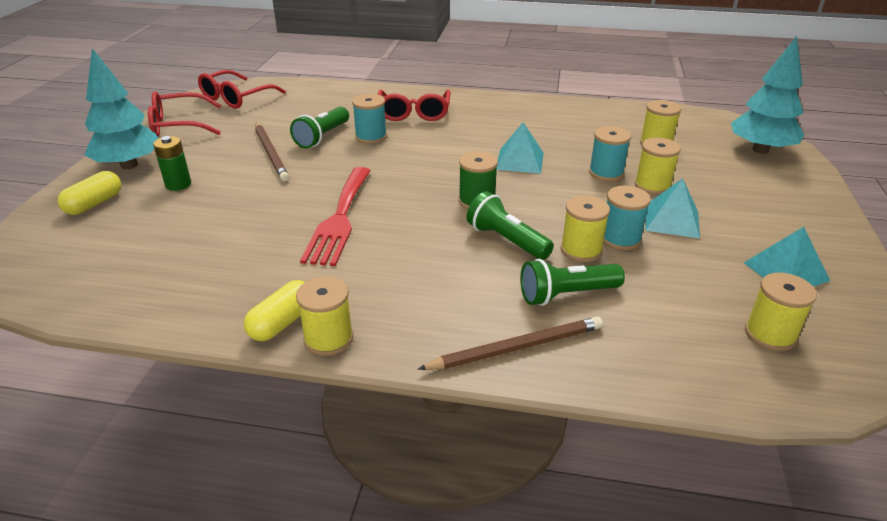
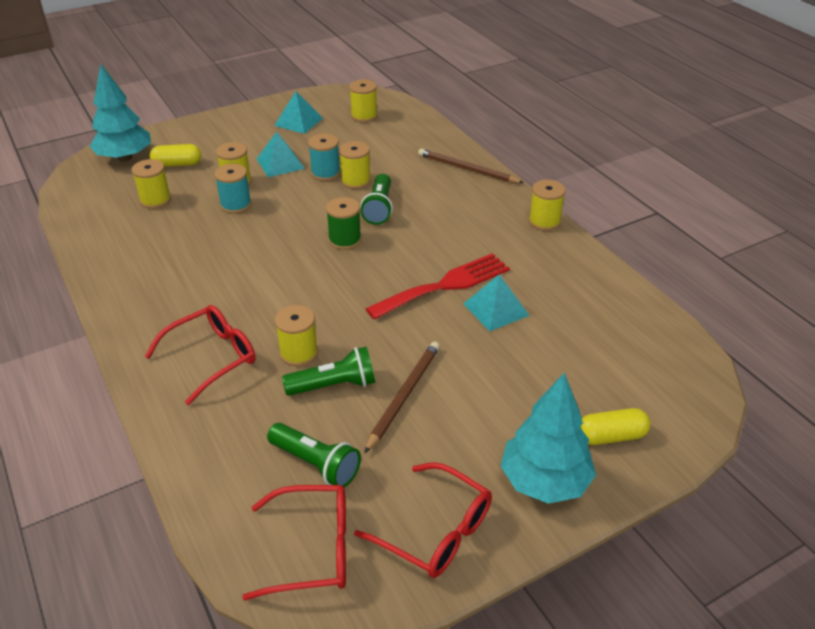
camera: 130 degrees left, 5 degrees up
(178, 184) = (521, 410): green battery -> none
(282, 322) = (558, 243): yellow capsule -> yellow capsule (177, 164)
(371, 137) = (299, 353): turquoise spool -> yellow spool
(520, 161) = (256, 248): turquoise pyramid -> turquoise pyramid (496, 309)
(566, 295) = (406, 171): green flashlight -> green flashlight (316, 464)

